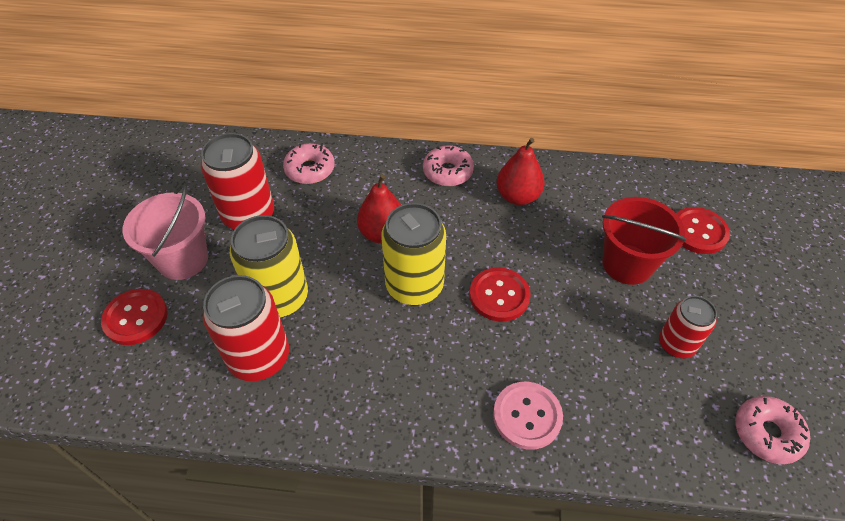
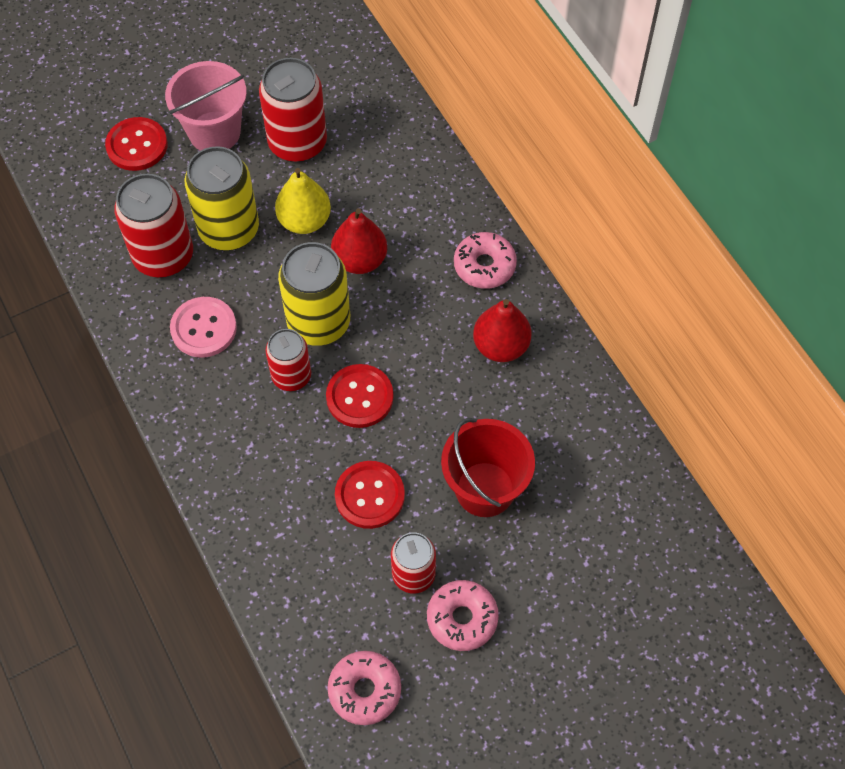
camera: 55 degrees right, 10 degrees up
(310, 169) = (391, 150): pink donut -> pink donut (462, 618)
(318, 247) = (304, 221): none -> yellow pear
(447, 329) = (291, 376): none -> red can
(527, 416) = (247, 485): pink button -> pink button (203, 328)
(698, 232) = (585, 538): red button -> red button (369, 495)

